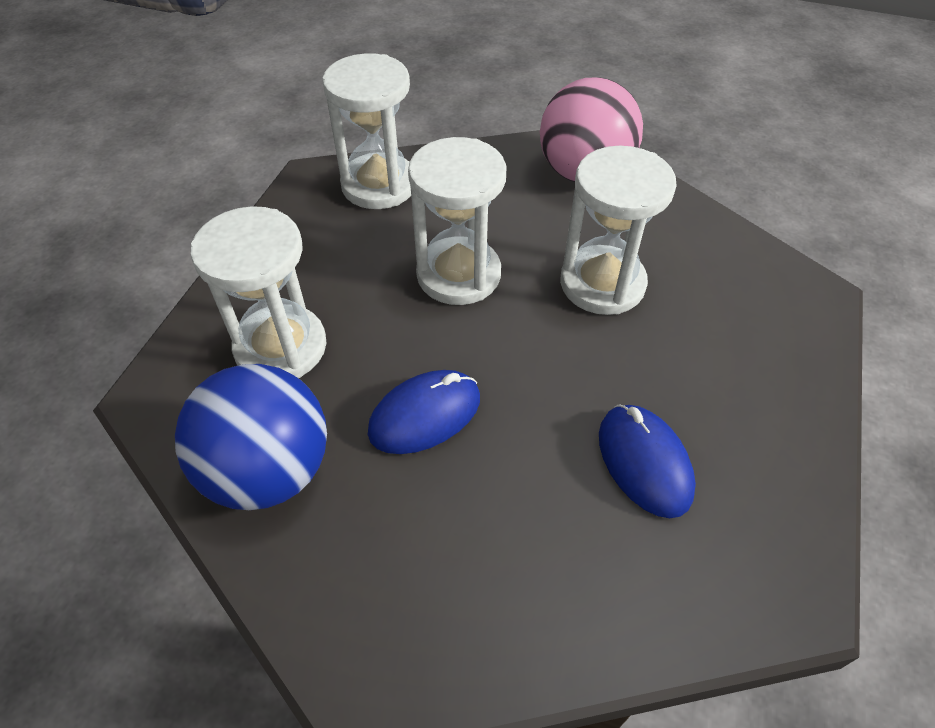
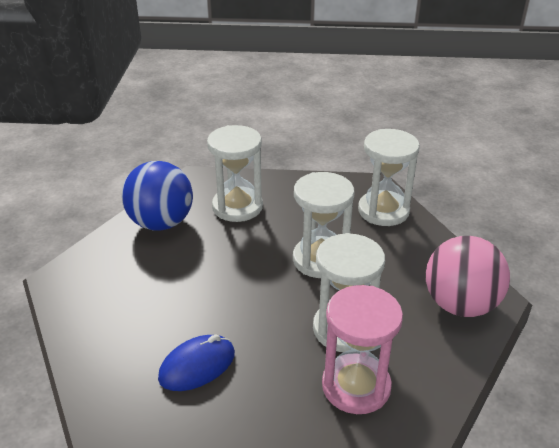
camera: 75 degrees right, 15 degrees down
(425, 415) = (207, 267): blue mouse -> none
(700, 296) = (356, 386): none -> pink hourglass

